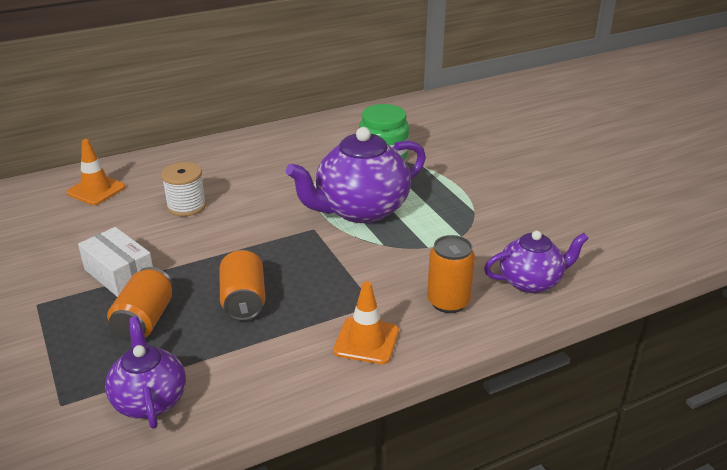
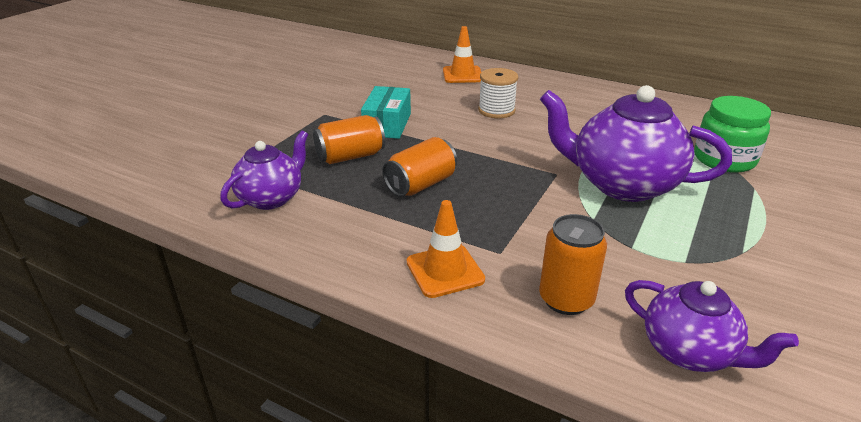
camera: 55 degrees right, 0 degrees up
(119, 274) = (387, 124): white box -> turquoise box

